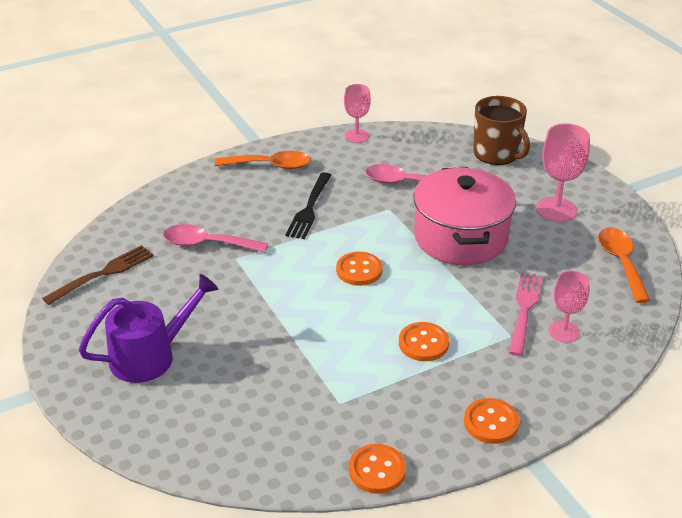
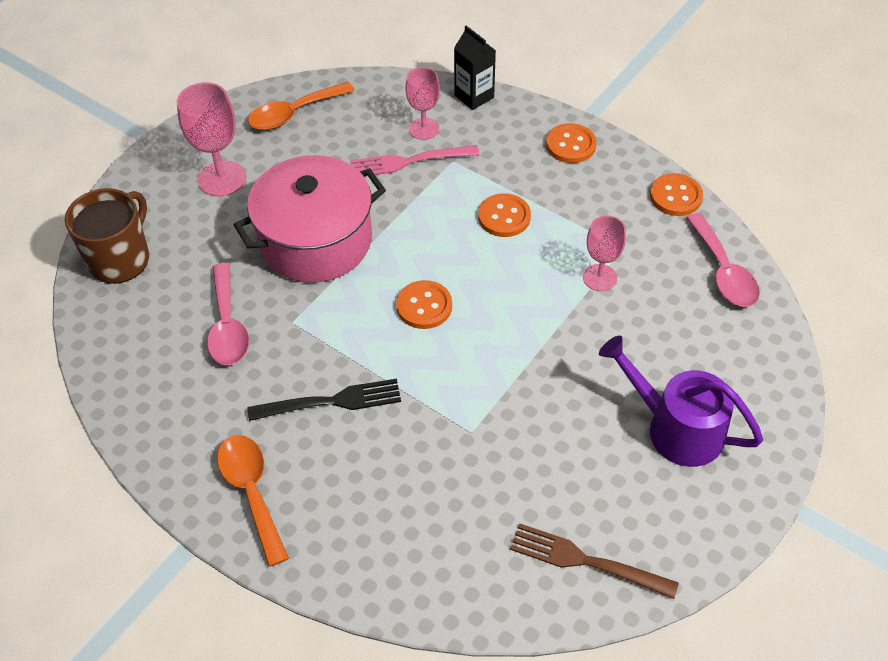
camera: 115 degrees left, 15 degrees up
(207, 244) = (462, 477): pink spoon -> pink spoon (723, 271)
(356, 136) = (131, 421): pink goblet -> pink goblet (599, 277)
(596, 380) = (474, 96): none -> black carton

